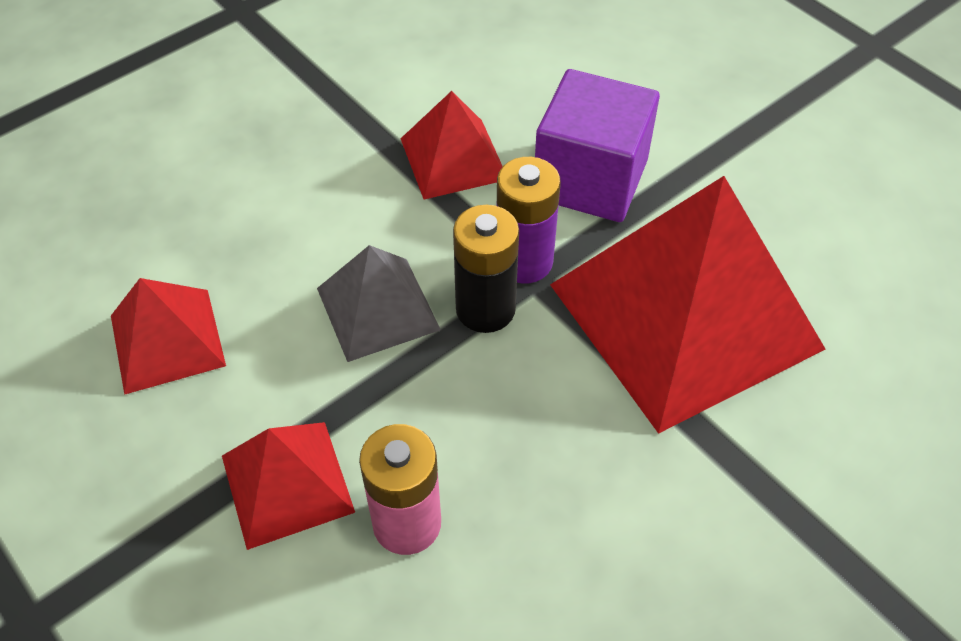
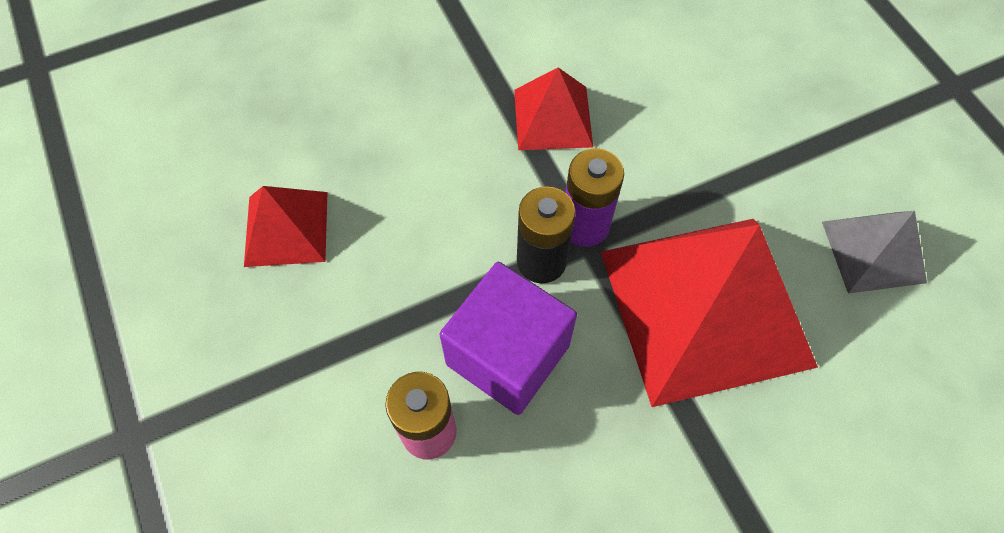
camera: 15 degrees right, 10 degrees up
(287, 483) = (346, 374): red pyramid -> none
(378, 308) = (455, 240): grey pyramid -> grey pyramid (873, 251)
(590, 179) = (662, 162): purple cube -> purple cube (508, 355)

